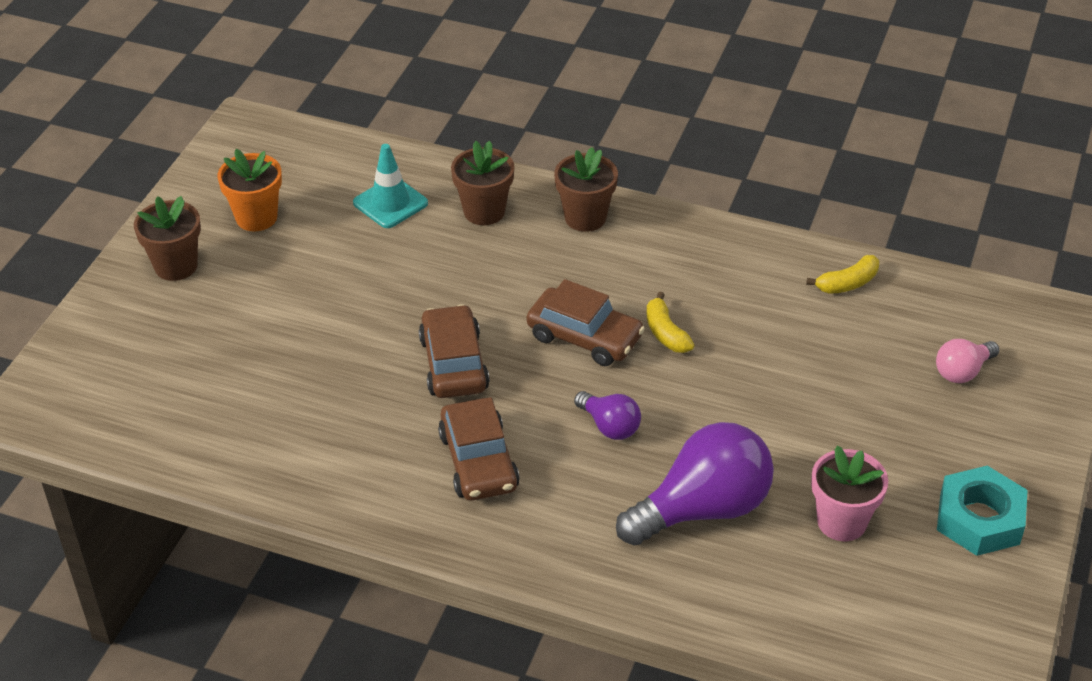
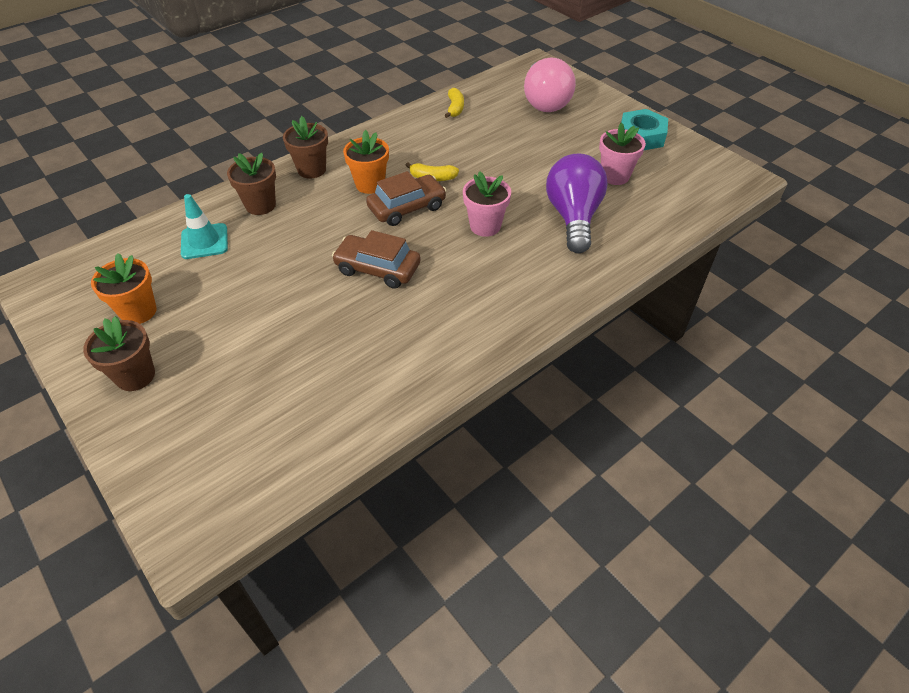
camera: 60 degrees left, 5 degrees up
(479, 461) = (469, 290): brown car -> none
(601, 282) = (370, 184): none -> orange flower pot
(609, 426) = (485, 226): purple light bulb -> pink flower pot
(962, 371) = (544, 102): pink light bulb -> pink light bulb, size x2.00

